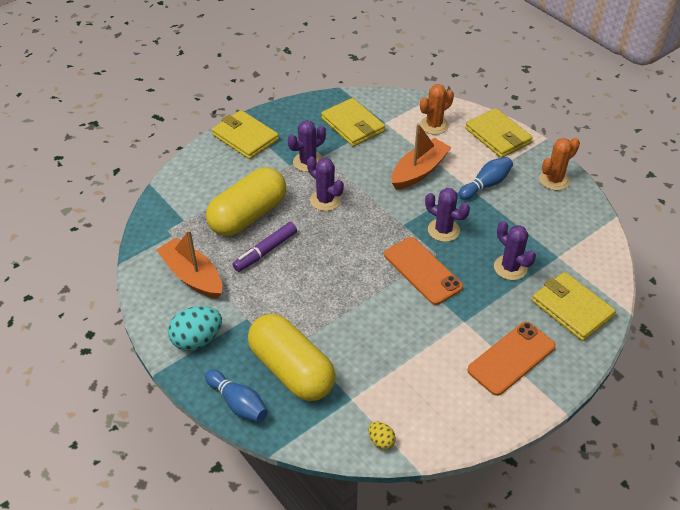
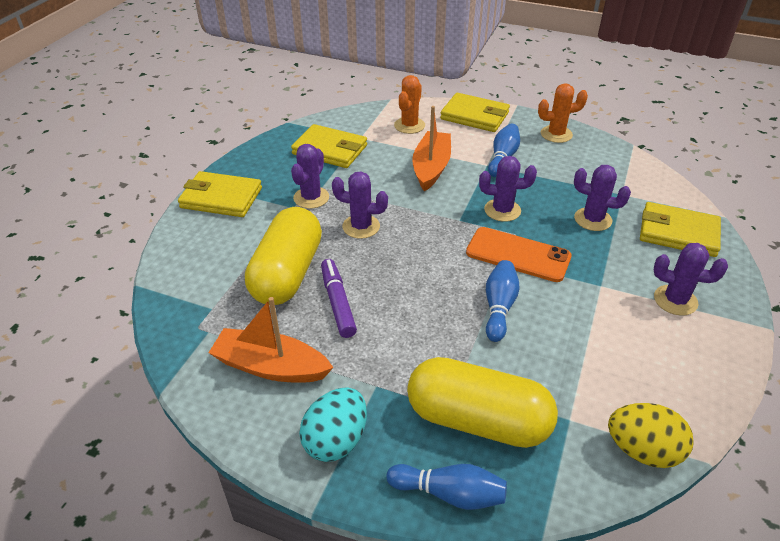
camera: 30 degrees left, 5 degrees down
(265, 251) = (338, 303): purple marker -> purple marker turned 150 degrees clockwise
(372, 303) = (499, 307): none -> blue bowling pin
(381, 441) = (642, 450): yellow egg -> yellow egg, size x1.93
(511, 358) = (675, 300): orange phone -> purple cactus
(554, 180) = (556, 134): orange cactus -> orange cactus turned 60 degrees clockwise

